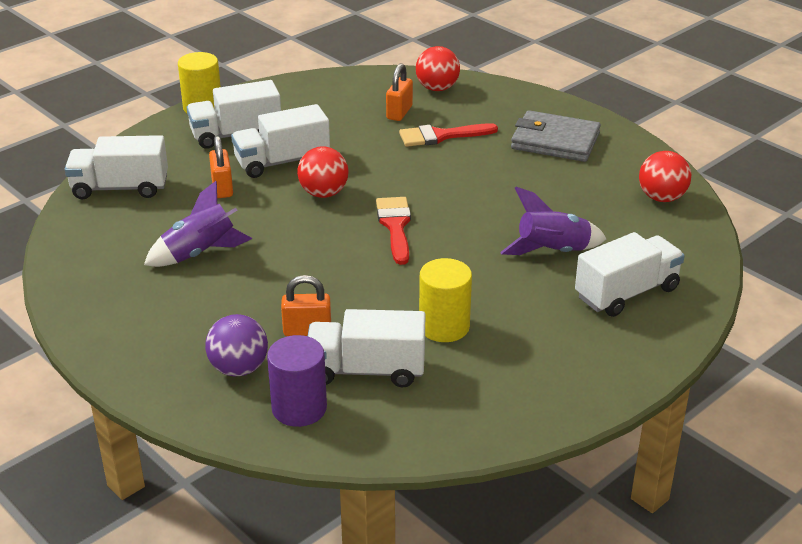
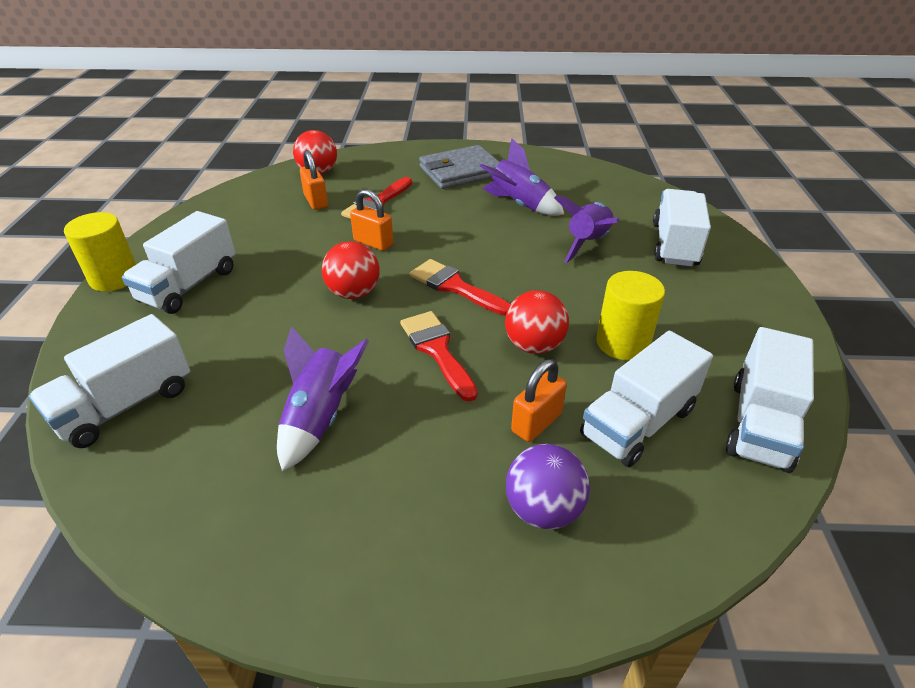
camera: 45 degrees left, 5 degrees up
(222, 188) = (248, 340): orange padlock -> orange padlock (373, 243)
(282, 162) = (273, 286): white truck -> white truck (760, 423)
(299, 408) = (654, 504): purple cylinder -> none
(317, 257) = (437, 350): none -> red brush
(553, 193) = (519, 205): none -> purple rocket
(661, 198) = (583, 176): red ball -> red ball (534, 345)

